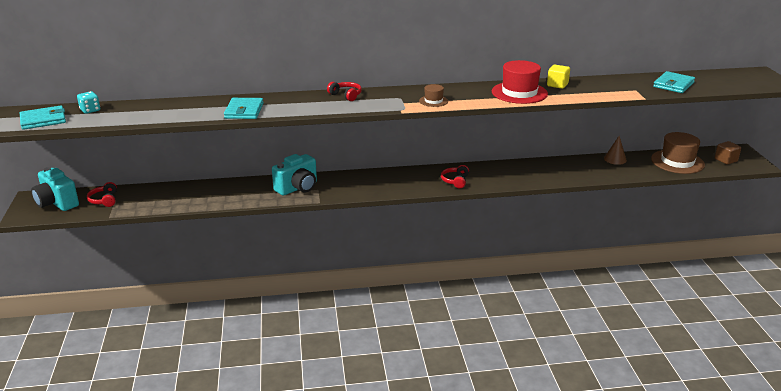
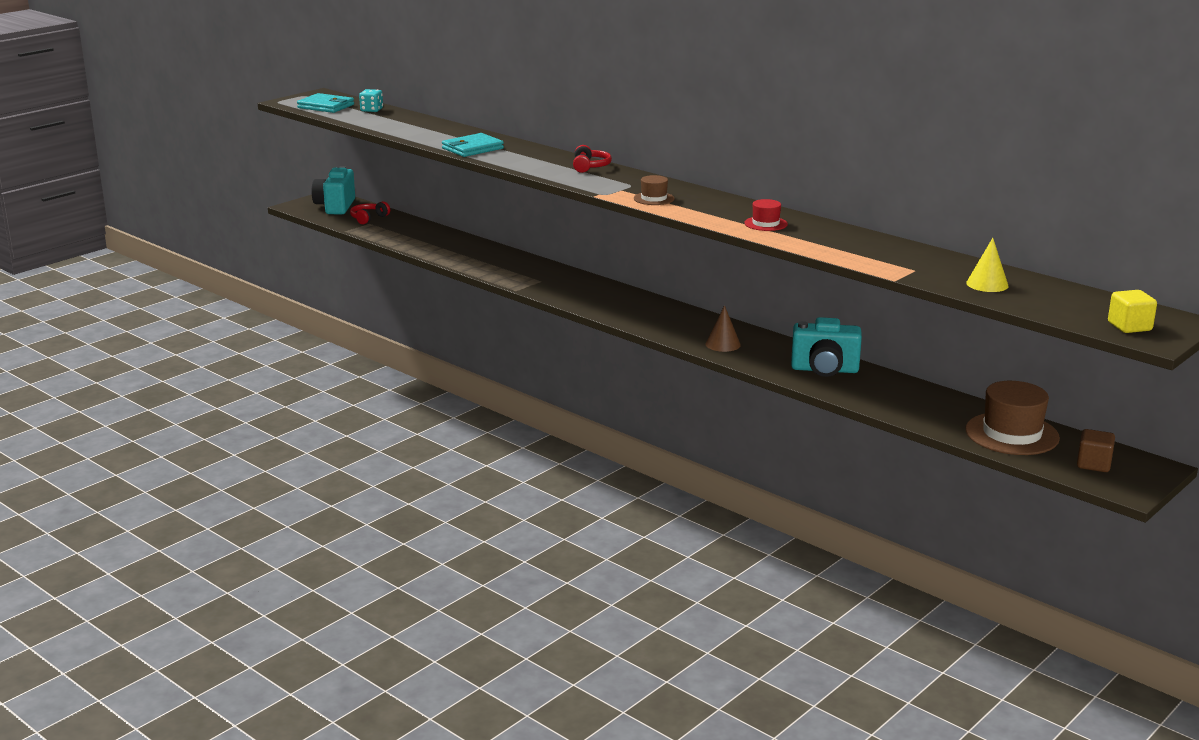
camera: 50 degrees right, 5 degrees down
(298, 188) = (527, 273): turquoise camera -> turquoise camera (824, 370)
(455, 181) = (684, 331): red headphones -> none
(519, 93) = (765, 224): red hat -> red hat, size x0.51
(557, 85) = (835, 233): yellow cube -> yellow cube (1129, 326)
(615, 159) = (931, 395): brown cone -> brown cone (723, 344)
(673, 85) = (987, 284): turquoise wallet -> yellow cone

